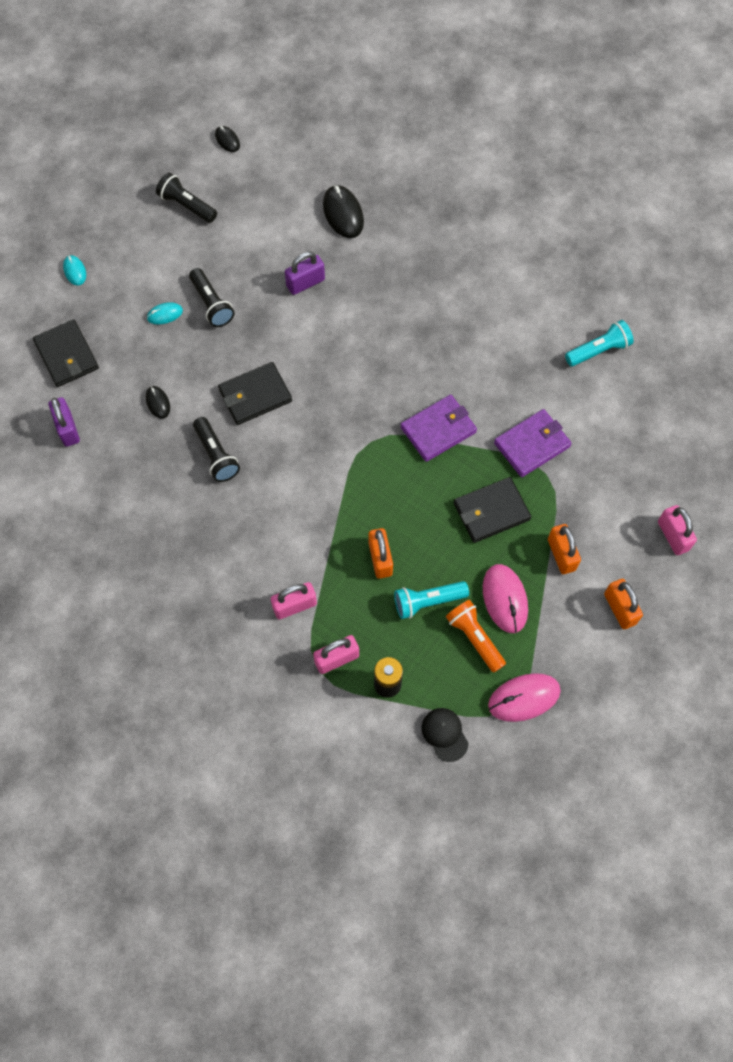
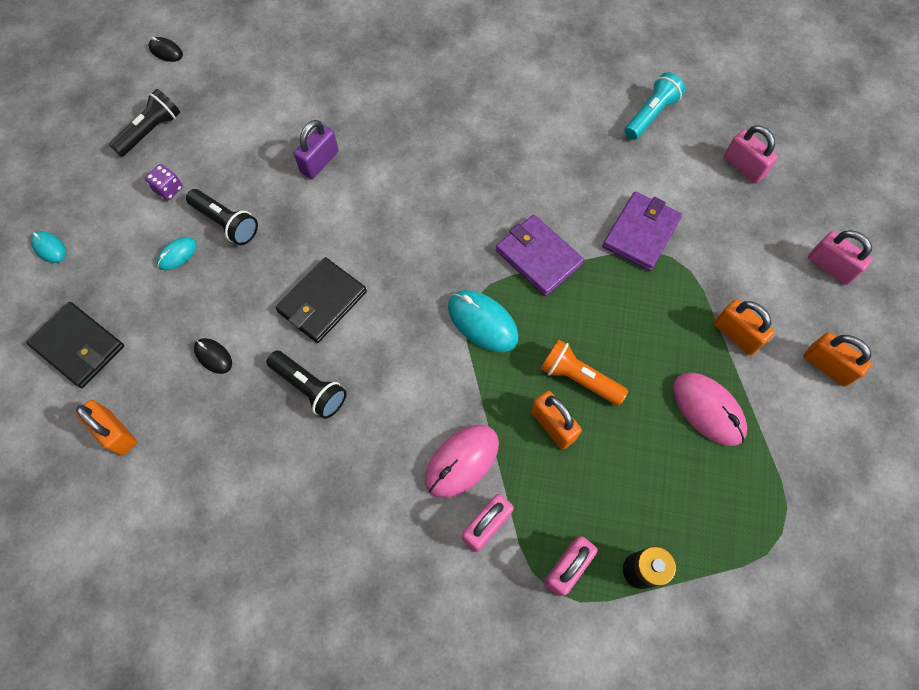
camera: 25 degrees left, 0 degrees up
(67, 429) = (116, 433): purple padlock -> orange padlock
(180, 259) = (168, 189): none -> purple dice
(187, 206) = (151, 131): black flashlight -> black flashlight turned 120 degrees clockwise
(343, 214) = (325, 79): black mouse -> none
(368, 461) = (482, 322): none -> turquoise mouse
(427, 602) = (630, 451): turquoise flashlight -> none
(438, 430) = (538, 257): purple wallet -> purple wallet turned 75 degrees counterclockwise
(444, 734) = (734, 600): black cap -> none
(474, 638) = (702, 469): orange flashlight -> orange flashlight (578, 378)
(491, 512) = (640, 320): black wallet -> none
(524, 698) = (792, 513): pink mouse -> pink mouse (462, 461)
(651, 426) = (743, 167): none -> pink padlock

